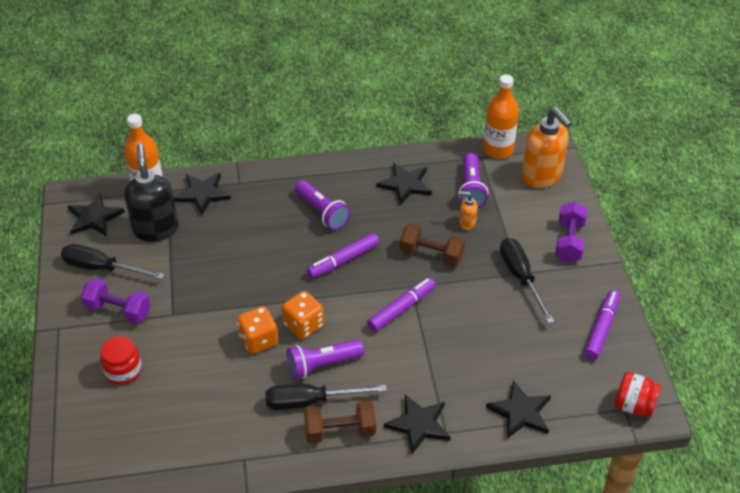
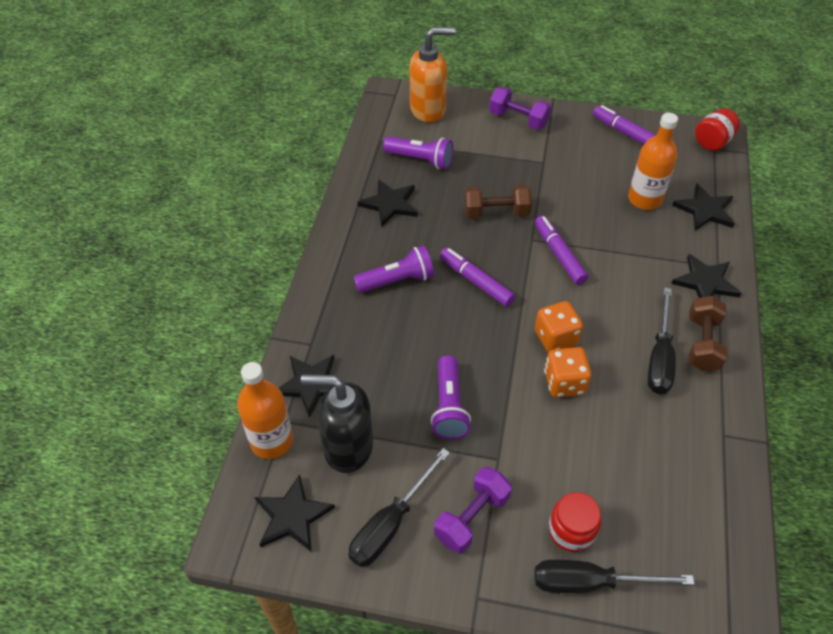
camera: 70 degrees left, 5 degrees up
(322, 365) = (614, 335): purple flashlight -> purple flashlight (449, 406)
(343, 260) = (476, 281): purple marker -> purple marker turned 150 degrees clockwise
(431, 254) = (496, 213): brown dumbbell -> brown dumbbell turned 45 degrees clockwise
(467, 223) = (465, 176): orange soap dispenser -> none
(498, 149) = (376, 126): orange bottle -> orange bottle (644, 199)
(521, 277) = (549, 162): black screwdriver -> black screwdriver (590, 582)

